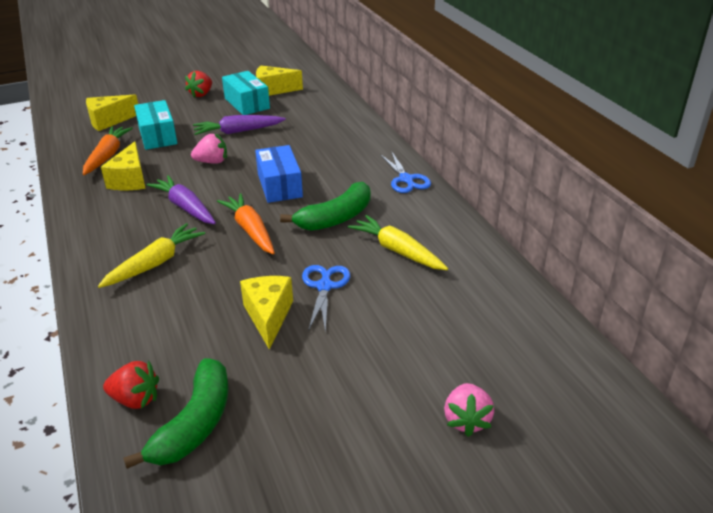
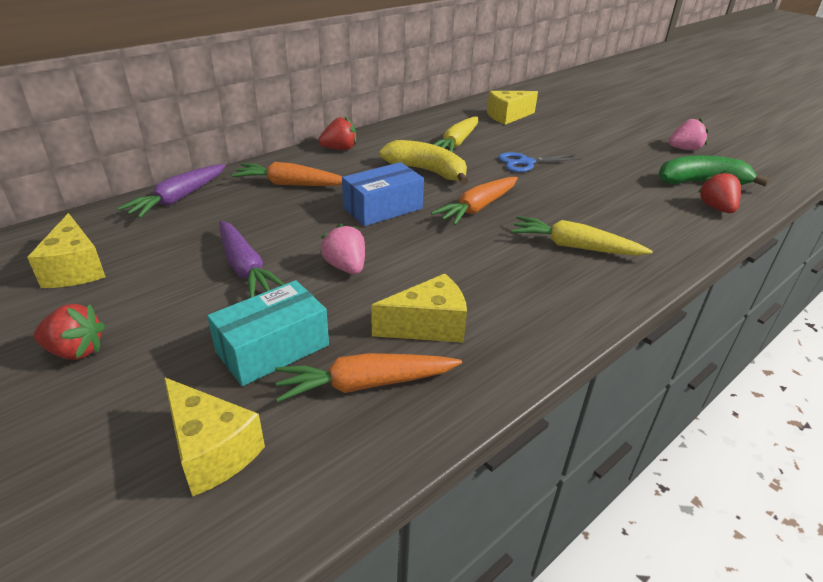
camera: 110 degrees left, 0 degrees up
(185, 207) = (465, 257): purple carrot -> purple carrot (179, 198)
(247, 103) = (132, 284): turquoise box -> none
(268, 316) = (581, 177): yellow cheese -> yellow cheese (507, 116)
(336, 218) = (427, 171): green banana -> yellow banana
(343, 152) = (290, 184): none -> orange carrot
(406, 179) = (339, 149): blue scissors -> red strawberry
(466, 420) = (594, 115): pink strawberry -> pink strawberry (684, 149)

